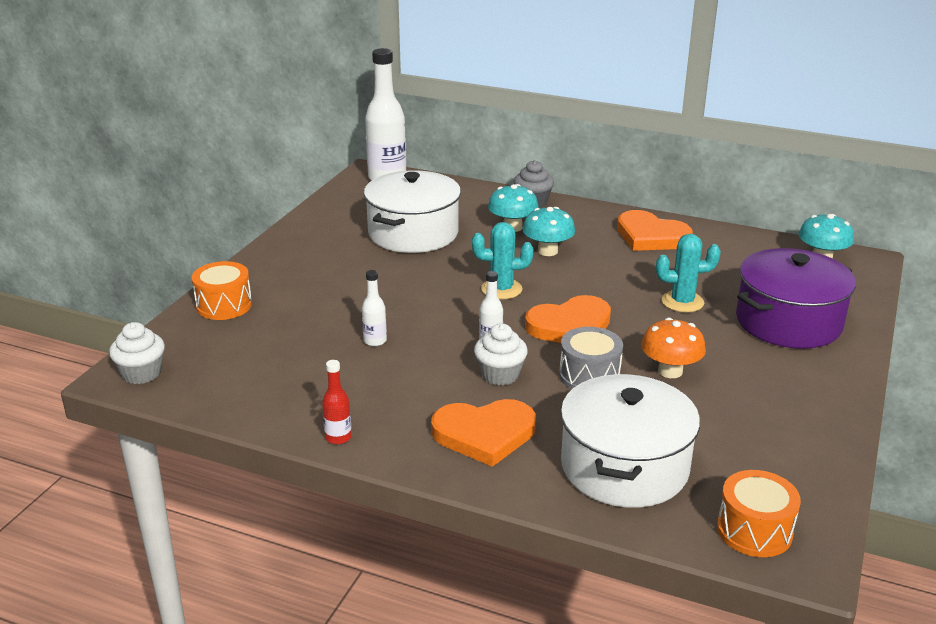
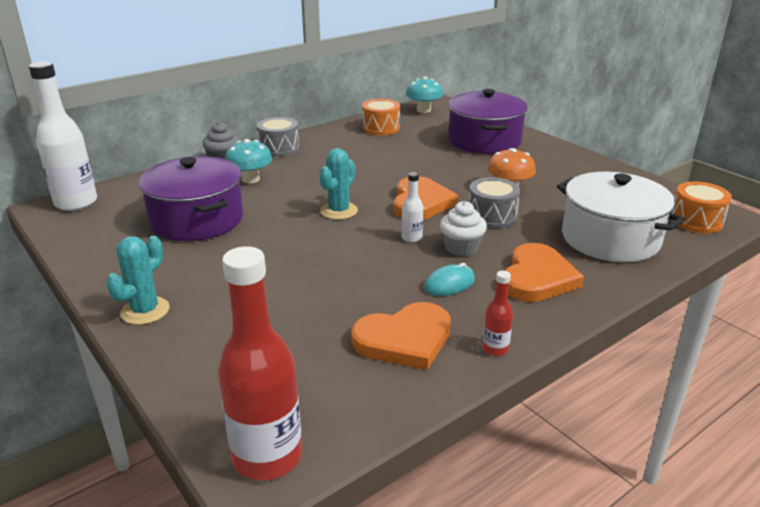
camera: 60 degrees left, 0 degrees up
(141, 373) = (267, 457): white cupcake -> red bottle
(224, 305) = (188, 358): orange drum -> orange drum (381, 128)
(375, 341) = (356, 288): white bottle -> none
(413, 233) = (197, 220): white pot -> purple pot
(424, 386) = (449, 284): none -> turquoise mouse
(547, 251) = (305, 178): turquoise mushroom -> none
(594, 216) = (279, 148): none -> grey drum
(651, 236) = (333, 141): orange heart -> orange heart (404, 340)
(682, 302) = (429, 159): turquoise cactus -> turquoise cactus (145, 311)

